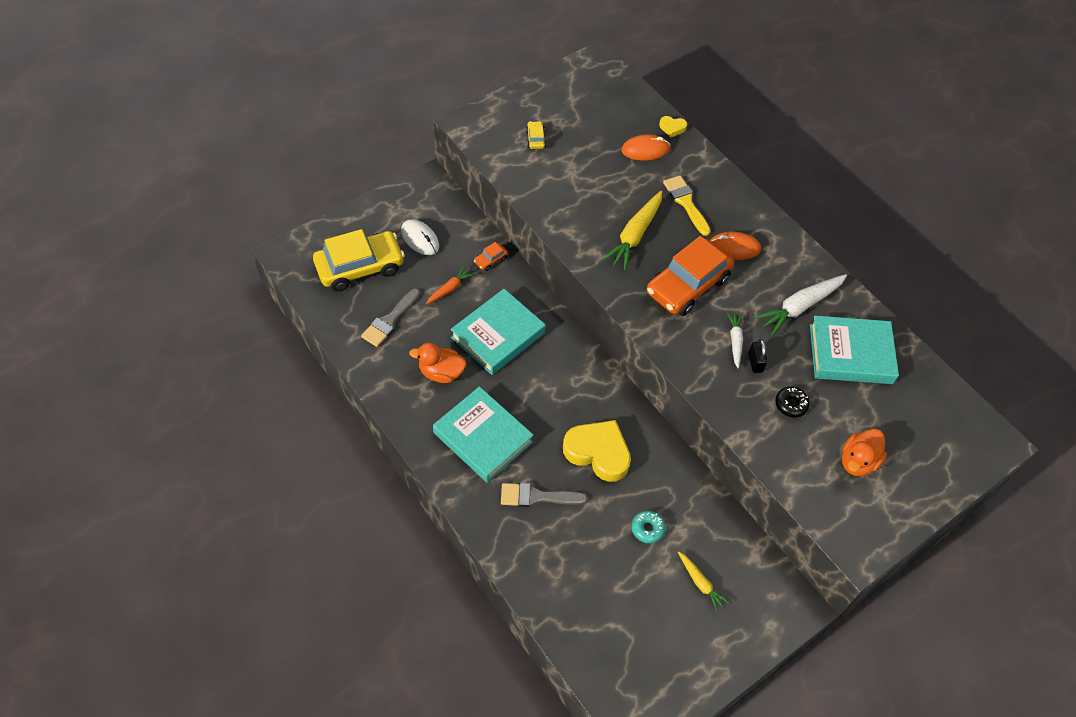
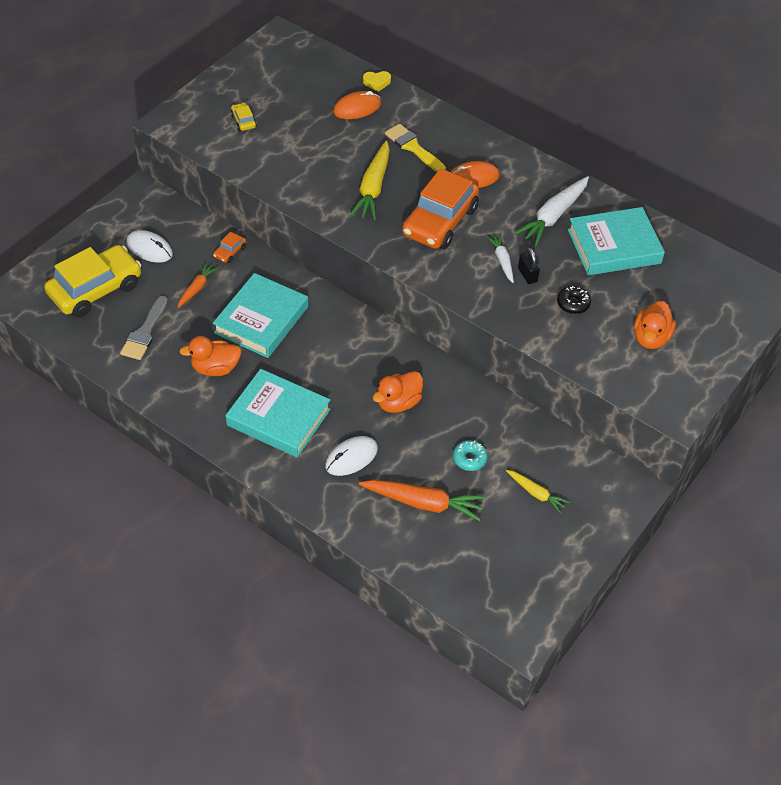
camera: 15 degrees left, 5 degrees down
(537, 496) = (351, 457): grey brush -> white mouse
(589, 562) = (423, 503): none -> orange carrot
(598, 452) = (398, 403): yellow heart -> orange duck

